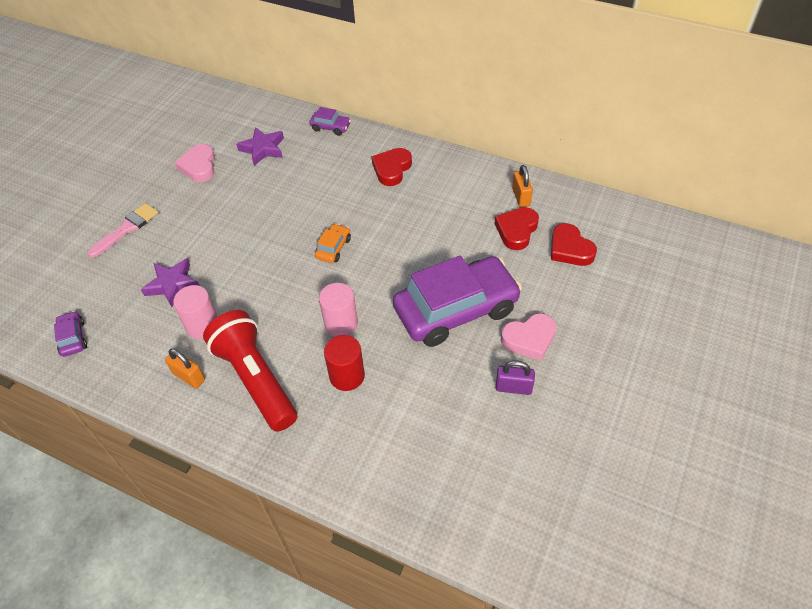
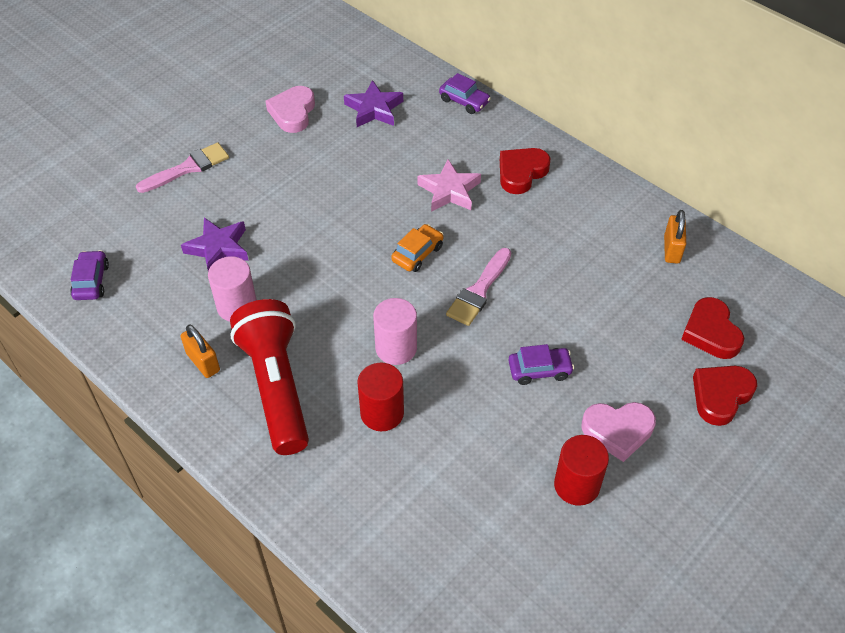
camera: 15 degrees right, 0 degrees up
(342, 195) = (449, 191): none -> pink star
(390, 263) = (479, 290): none -> pink brush
(456, 310) = (539, 370): purple car -> purple car, size x0.41
(513, 387) = (576, 485): purple padlock -> red cylinder
(516, 230) = (650, 291): red heart -> red heart (720, 396)

